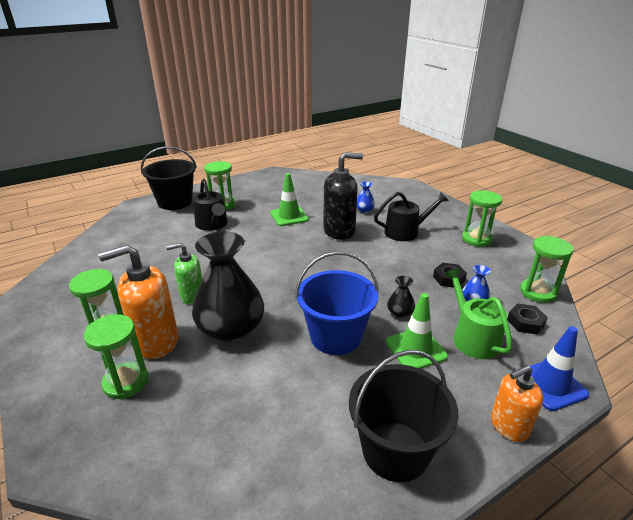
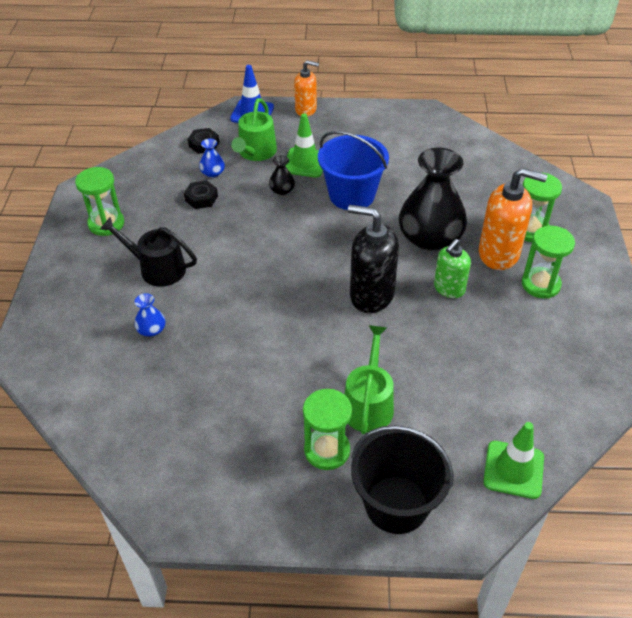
camera: 145 degrees left, 15 degrees up
(192, 296) = (449, 288): green soap dispenser -> green soap dispenser turned 105 degrees clockwise
(212, 224) = (368, 404): black watering can -> green watering can
(289, 216) = (256, 367): green traffic cone -> green traffic cone (513, 469)
(339, 231) = (225, 307): black soap dispenser -> black soap dispenser (371, 295)
(395, 451) = (380, 126): black bucket -> none
(538, 292) = (154, 157): green hourglass -> none

